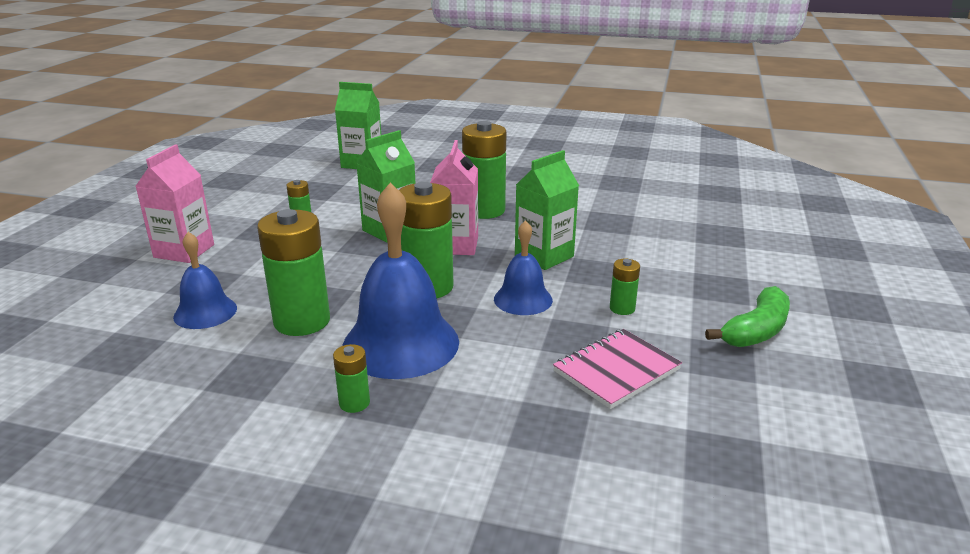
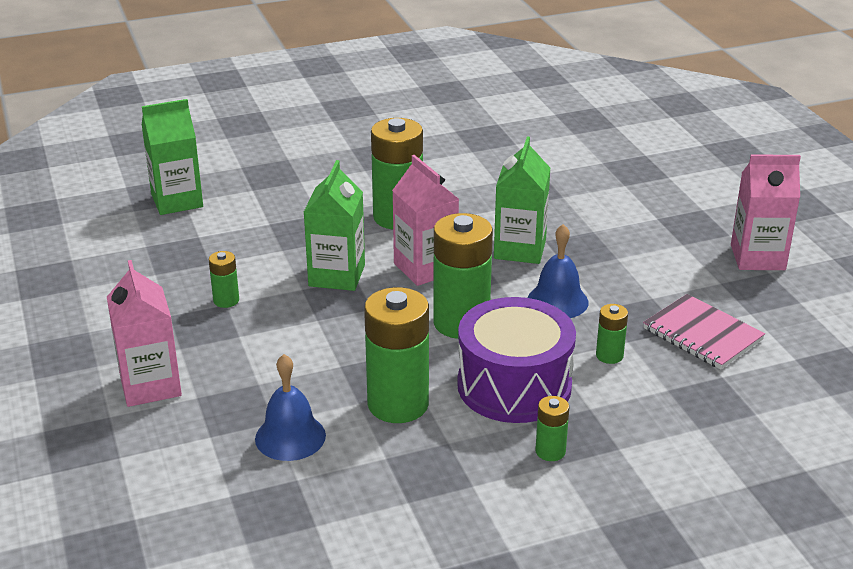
camera: 35 degrees left, 5 degrees up
(401, 343) = (514, 385): blue bell -> purple drum
(616, 370) = (702, 334): pink notebook -> pink notebook turned 60 degrees counterclockwise
(622, 308) = (644, 277): green battery -> green battery (609, 355)
(756, 331) = (757, 257): green banana -> pink carton

